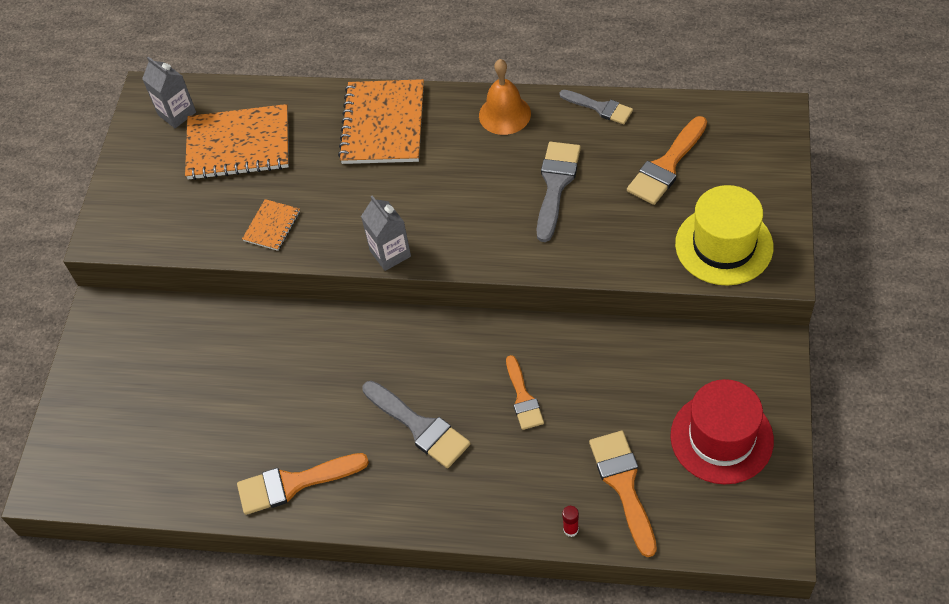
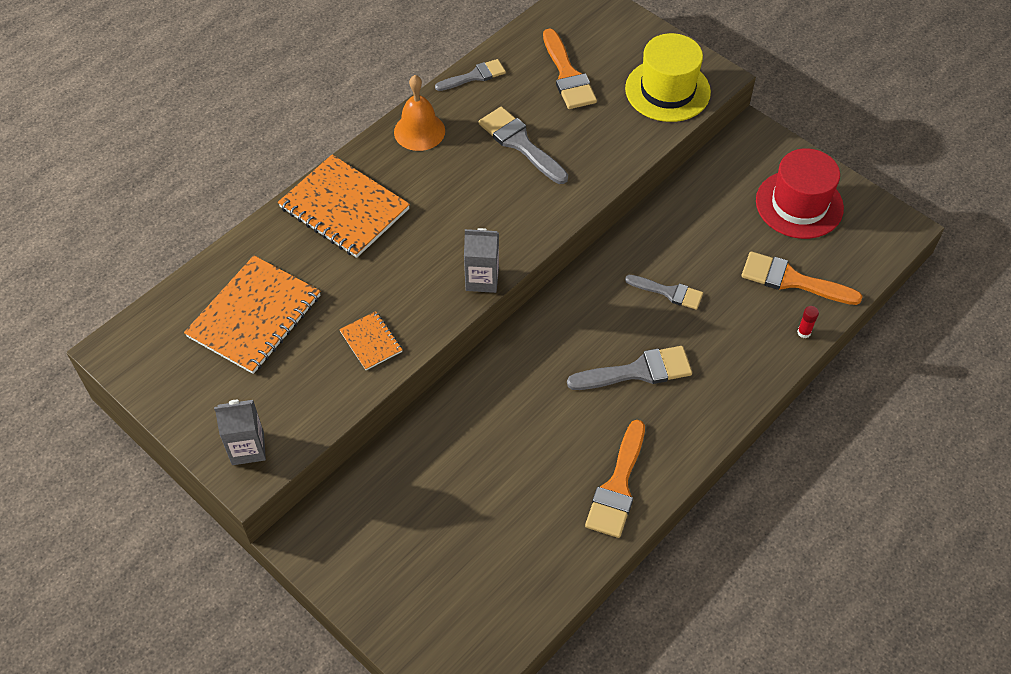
camera: 60 degrees left, 0 degrees up
(177, 113) = (165, 341): grey carton -> grey carton (247, 448)
(523, 398) = (669, 292): orange brush -> grey brush

